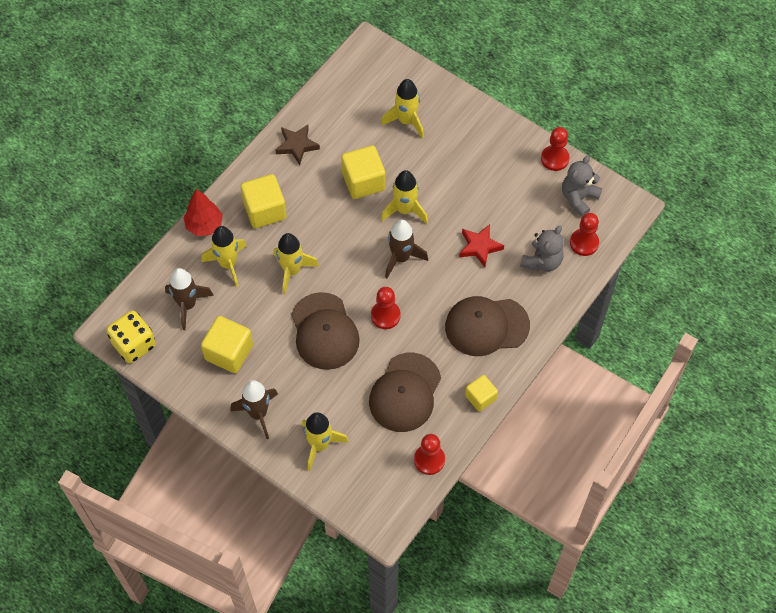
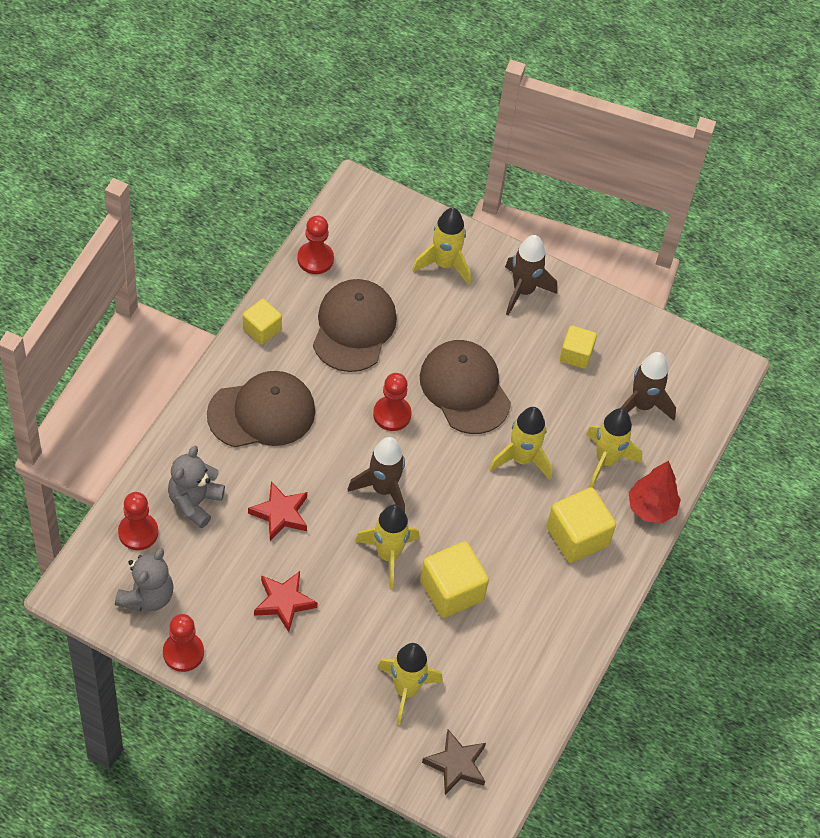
camera: 165 degrees right, 5 degrees down
(134, 344) = (692, 354): yellow dice -> none
(229, 352) = (576, 355): yellow cube -> yellow cube, size x0.62
(297, 145) = (556, 635): brown star -> brown star (456, 764)
(483, 185) = (284, 602): none -> red star

